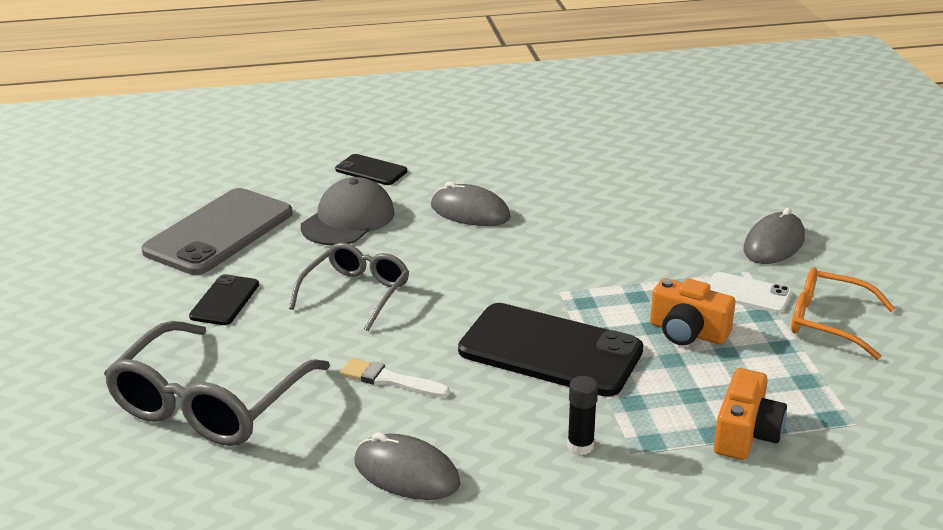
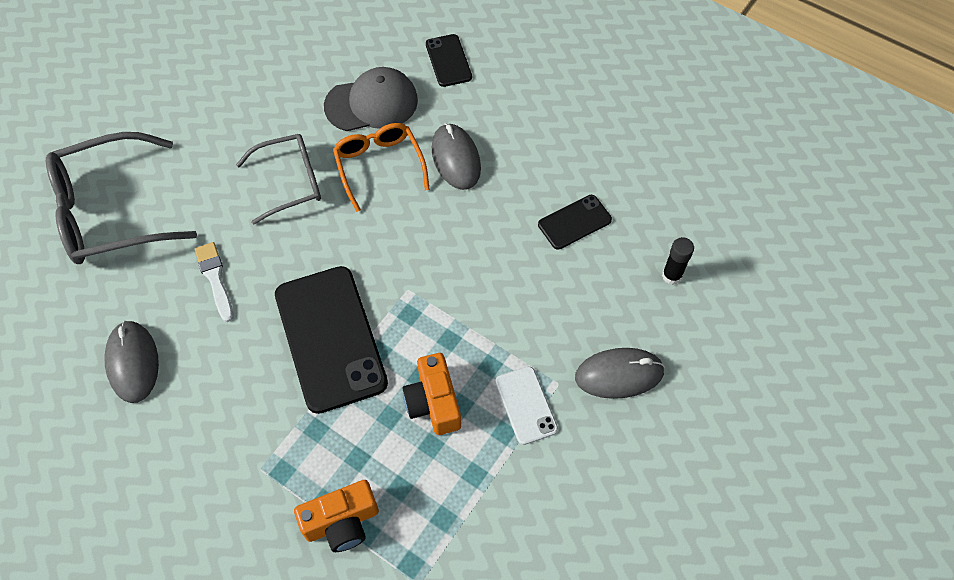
camera: 45 degrees right, 30 degrees up
(219, 232) = (285, 54): grey phone -> none
(225, 300) = (215, 126): black phone -> black phone (574, 222)
(580, 446) = (241, 434): black glue stick -> black glue stick (671, 276)
(828, 322) = (540, 484): orange glasses -> orange glasses (379, 166)

